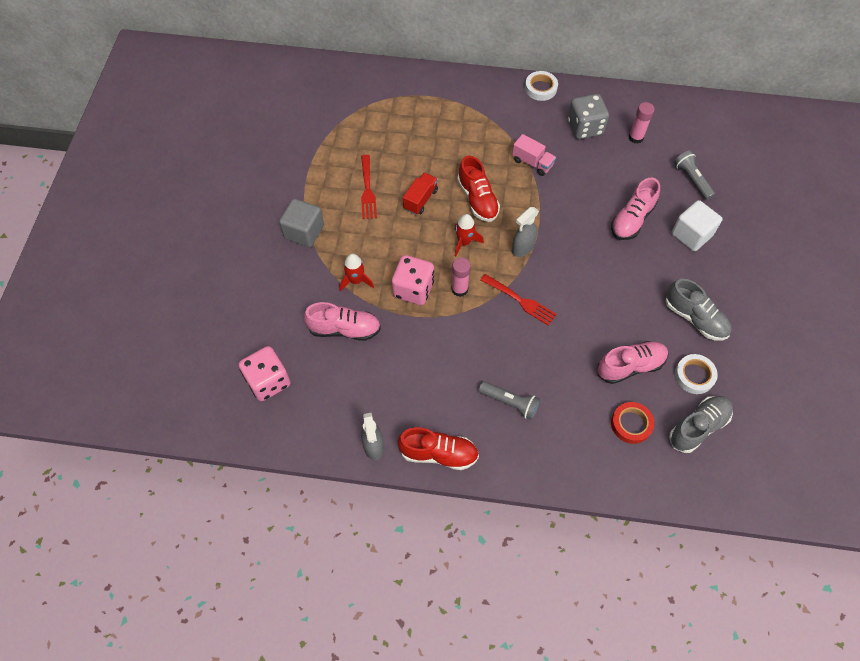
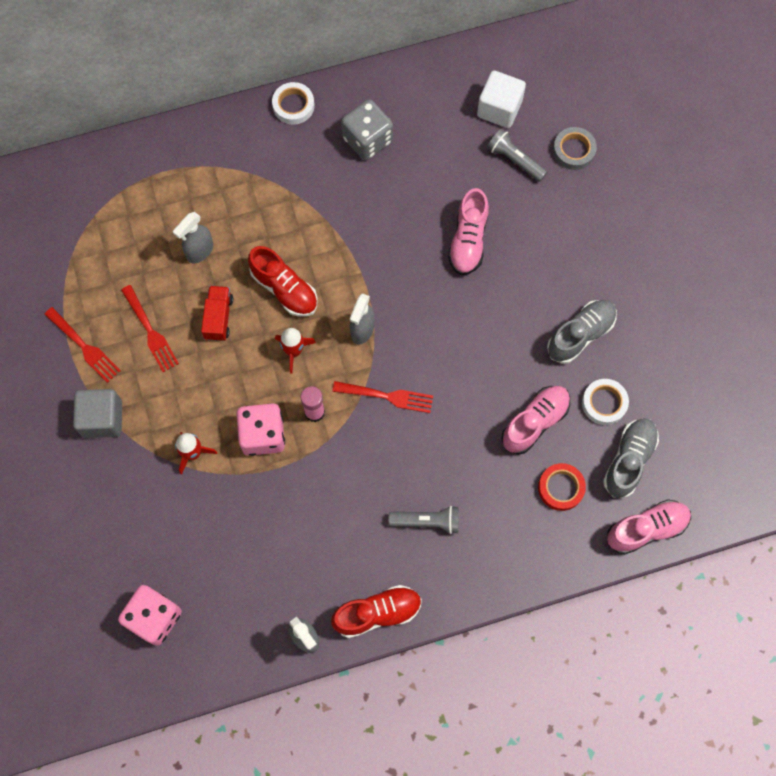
camera: 25 degrees left, 10 degrees up
(316, 182) = (84, 347): none -> red fork
(344, 329) = (209, 518): pink shoe -> pink shoe (646, 529)
(428, 153) = (199, 251): none -> grey spray bottle
(532, 163) = (326, 213): pink truck -> none
(636, 137) = (431, 129): pink glue stick -> none
(691, 235) = (539, 232): white cube -> white cube (499, 109)
(694, 318) = (580, 335): grey shoe -> grey shoe turned 60 degrees counterclockwise
(742, 190) = (574, 150): none -> grey tape

